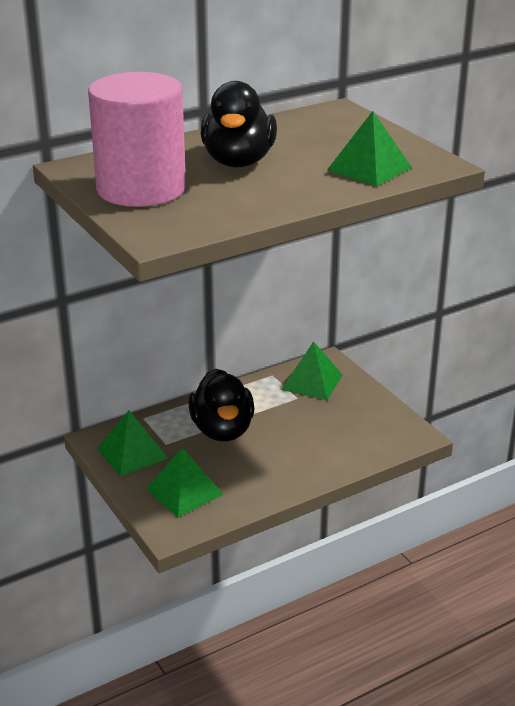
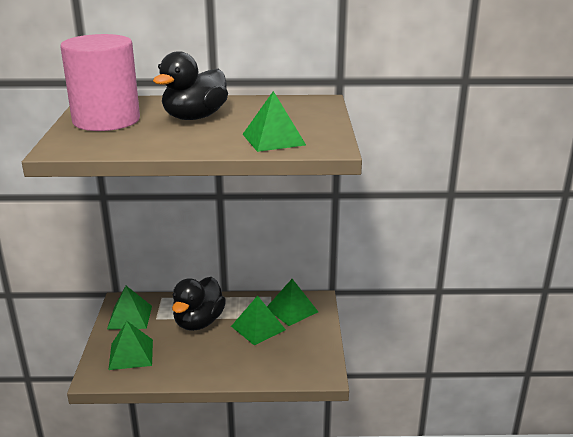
camera: 30 degrees right, 5 degrees down
(296, 413) = (258, 328): none -> green pyramid

